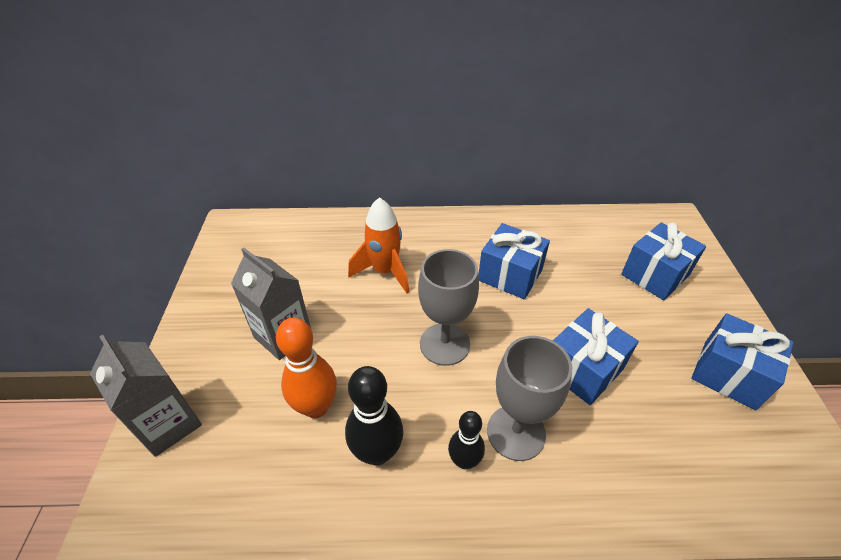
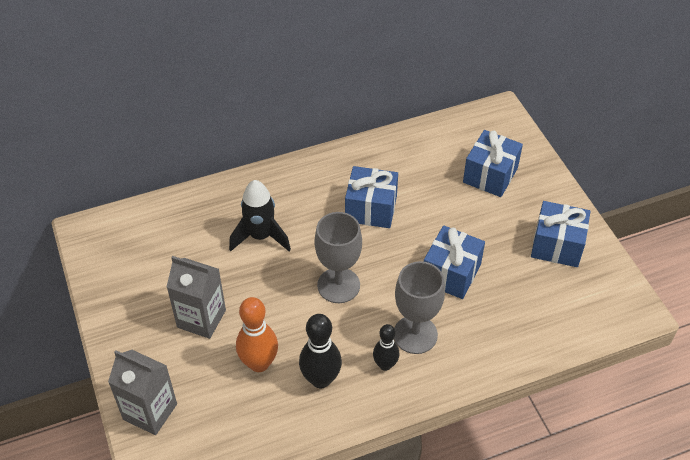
camera: 20 degrees left, 5 degrees up
(385, 272) = (260, 236): orange rocket -> black rocket

